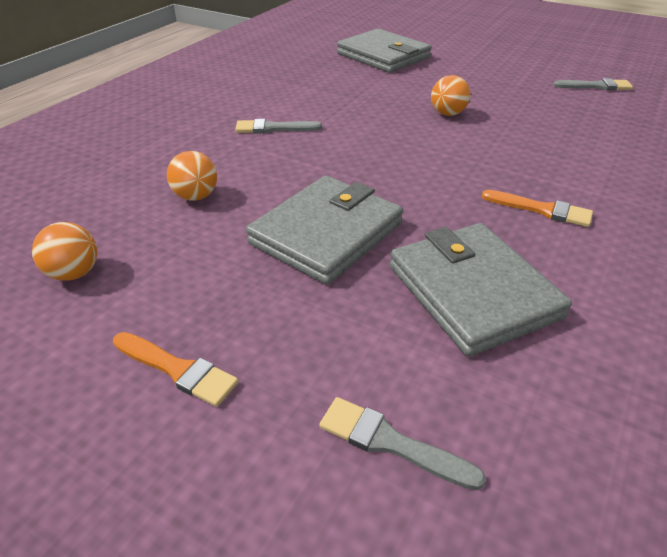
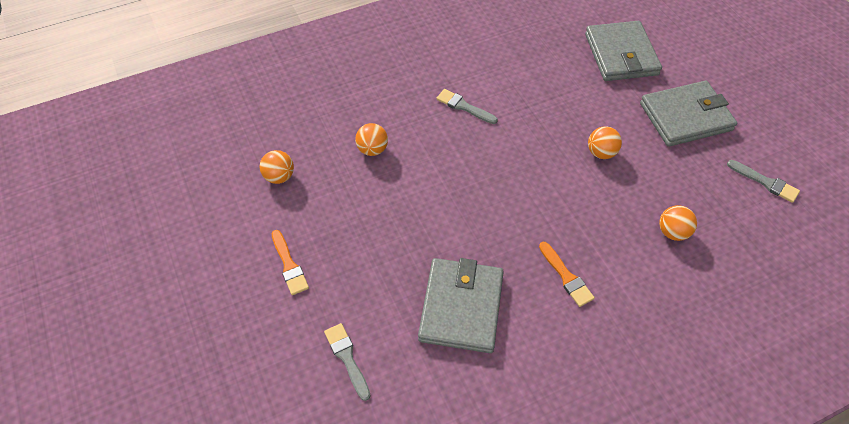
camera: 35 degrees right, 15 degrees up
(326, 233) = (420, 220): grey wallet -> grey wallet (685, 117)
(580, 139) = (672, 232): none -> orange ball

